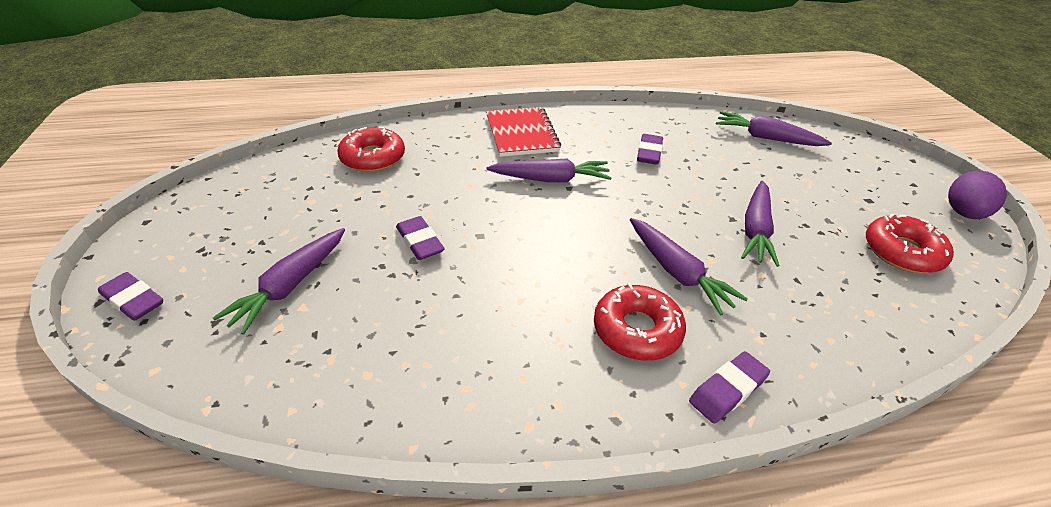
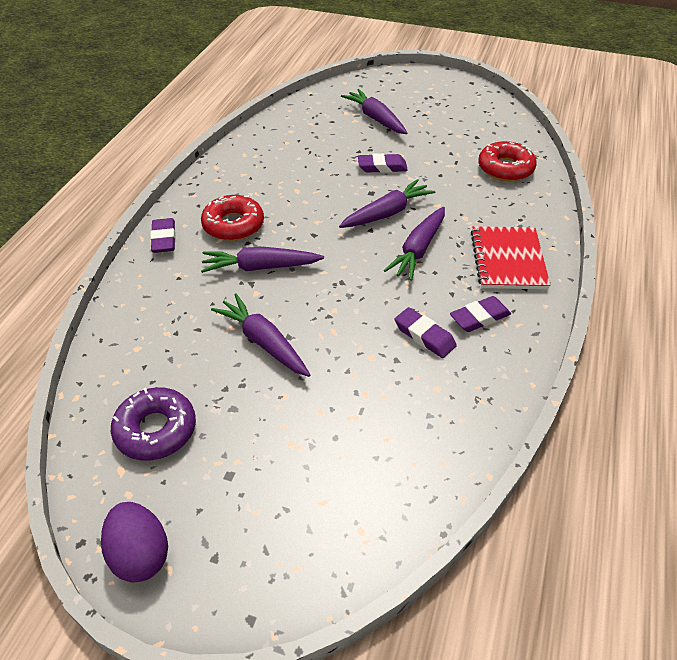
camera: 120 degrees right, 5 degrees up
(133, 300) = (399, 78): purple eraser -> purple eraser (479, 317)
(521, 134) = (508, 260): red notebook -> red notebook turned 75 degrees clockwise
(766, 138) = (397, 470): purple carrot -> purple carrot (387, 213)
(902, 252) = (156, 430): red donut -> purple donut

